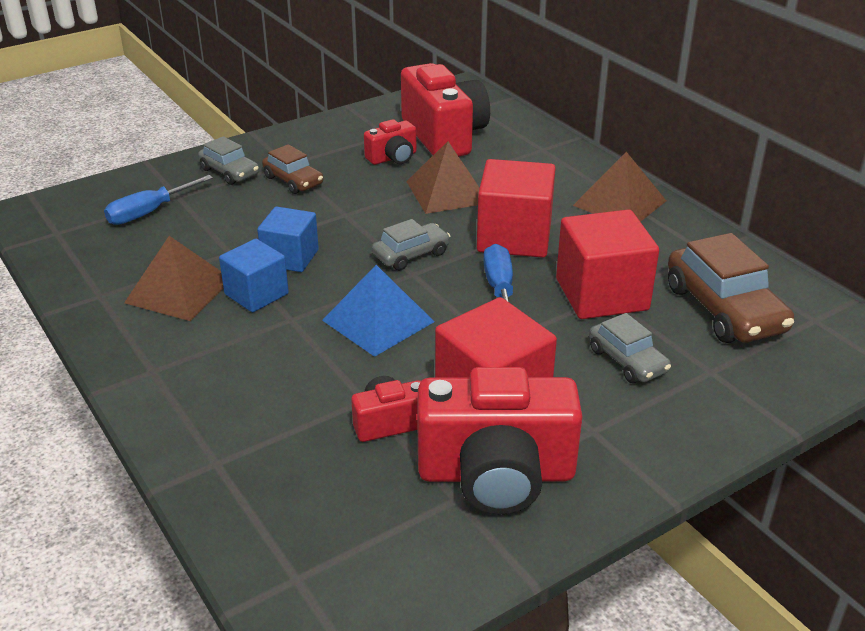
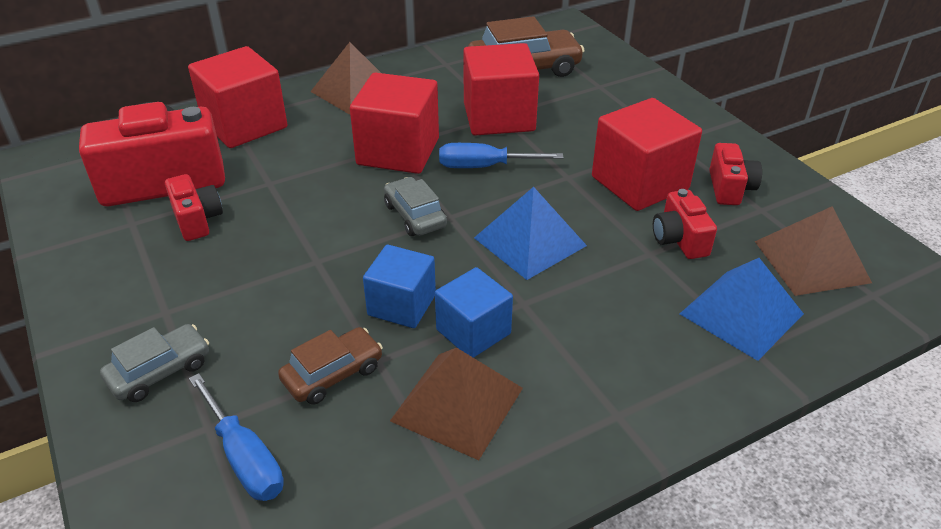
camera: 85 degrees left, 5 degrees up
(269, 458) = (741, 313): none -> blue pyramid
(293, 181) = (216, 305): brown car -> brown car (333, 374)
(447, 192) = (295, 185): brown pyramid -> brown pyramid (812, 261)
(496, 474) = (730, 188): red camera -> red camera, size x0.50
(536, 156) = (244, 125): none -> red cube
(627, 360) = (588, 117): grey car -> none

